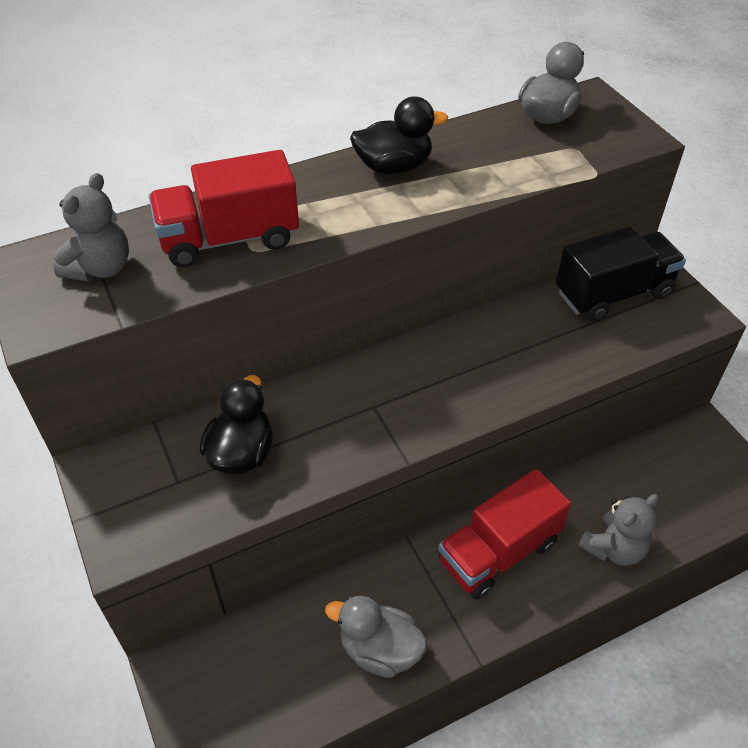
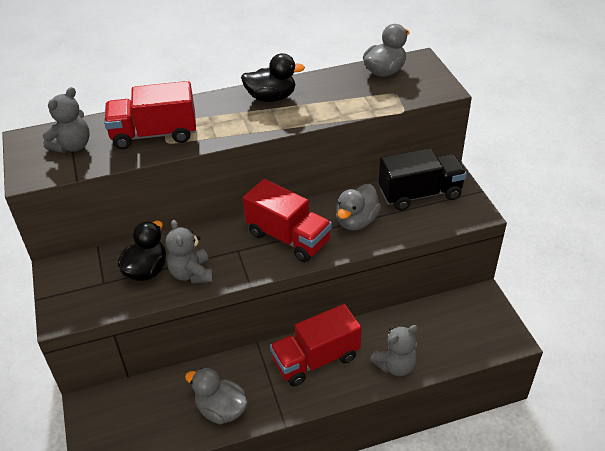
camera: 10 degrees right, 5 degrees down
(314, 452) = (192, 274): none -> grey teddy bear
(444, 379) = (288, 237): none -> red truck
(536, 344) = (356, 221): none -> grey duck

